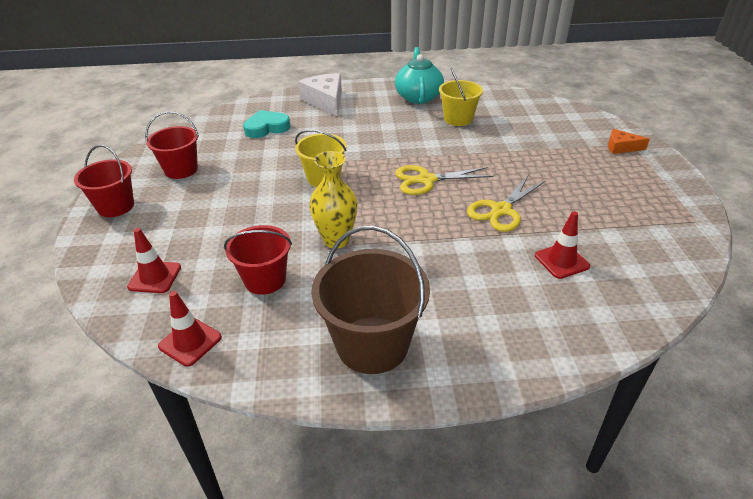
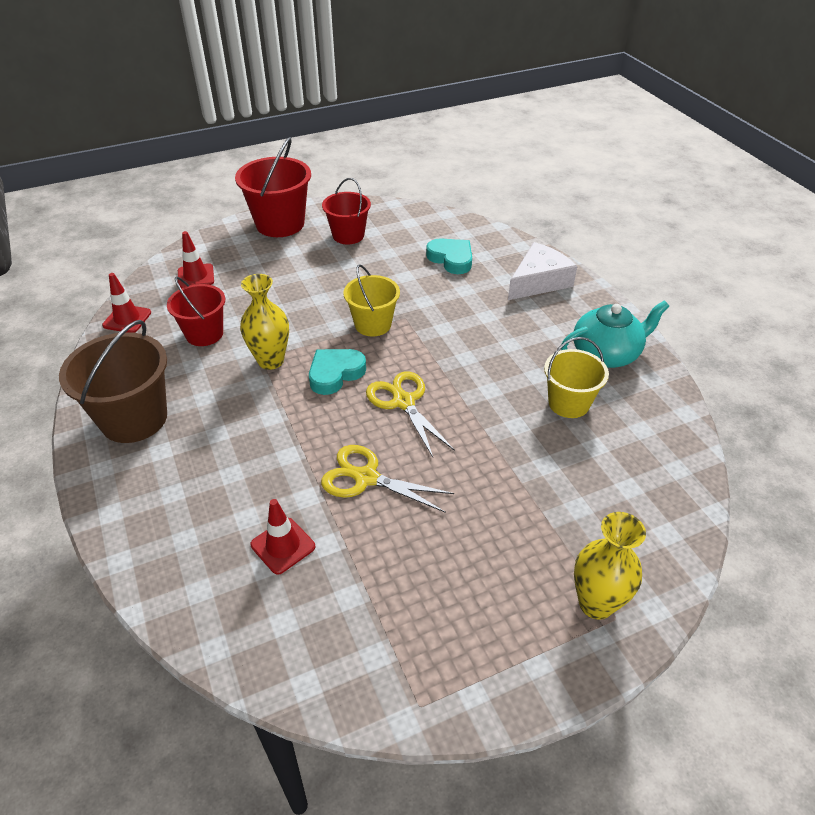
camera: 70 degrees right, 5 degrees up
(116, 206) = (280, 224): red bucket -> red bucket, size x1.55
(375, 207) = (335, 373): none -> turquoise heart
(621, 147) = (596, 603): orange cheese -> yellow vase

